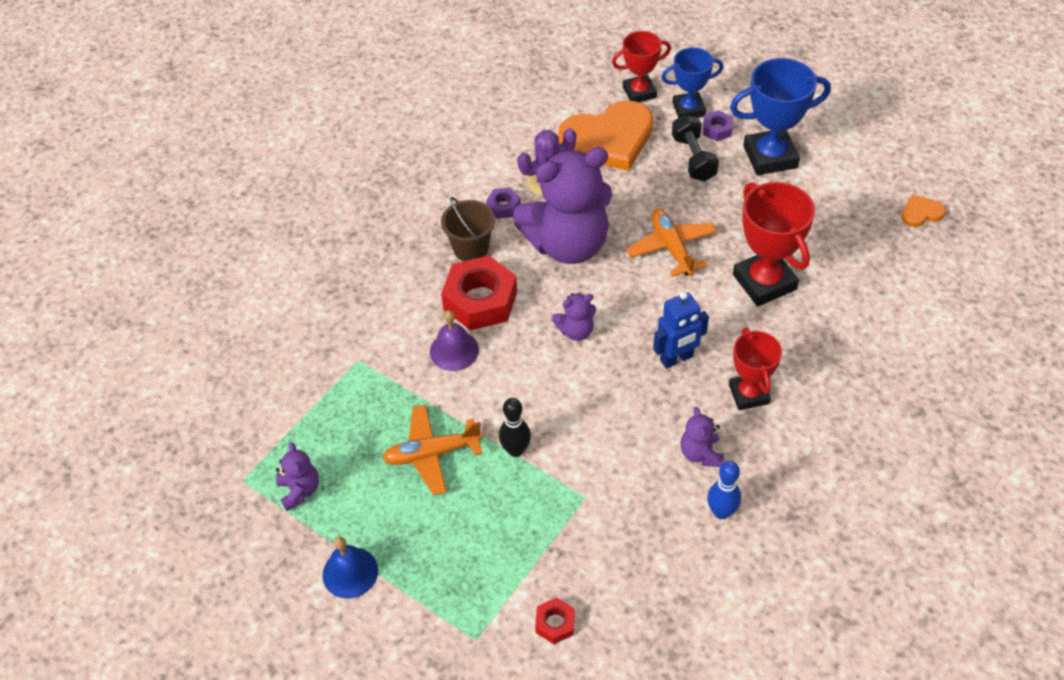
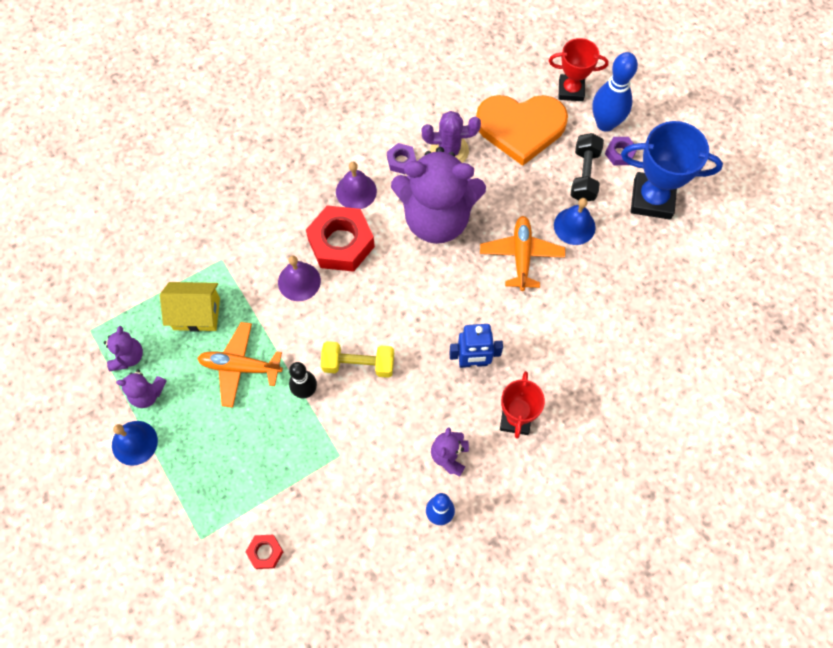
camera: 20 degrees right, 15 degrees up
(357, 420) = (196, 313): none -> yellow house
(471, 248) = (356, 191): brown bucket -> purple bell
(559, 404) = (358, 364): none -> yellow dumbbell
(576, 331) = (404, 303): purple teddy bear -> purple teddy bear (147, 394)
(688, 109) = (605, 123): blue trophy -> blue bowling pin
(709, 204) = (574, 226): none -> blue bell
(764, 282) = (583, 320): red trophy -> none
(921, 213) = (756, 307): orange heart -> none

